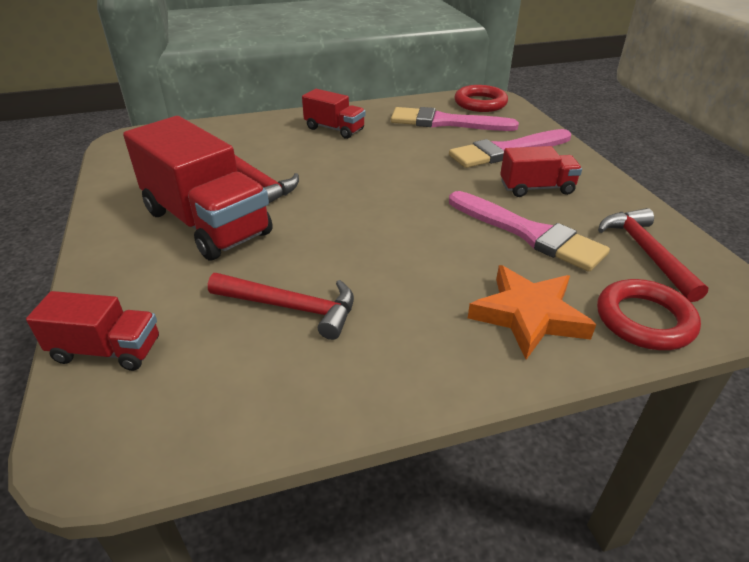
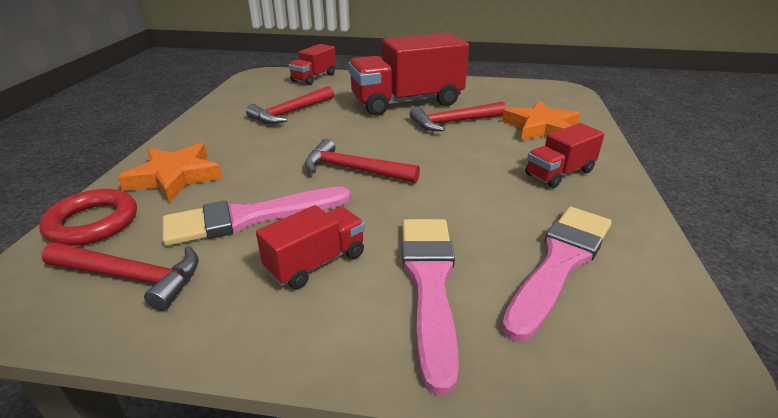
camera: 115 degrees right, 5 degrees down
(247, 142) = (541, 128): none -> orange star
(406, 209) = (354, 170): none -> red hammer
(480, 103) = (653, 343): red ring -> none
(536, 188) = (316, 262): red truck -> red truck turned 150 degrees counterclockwise

